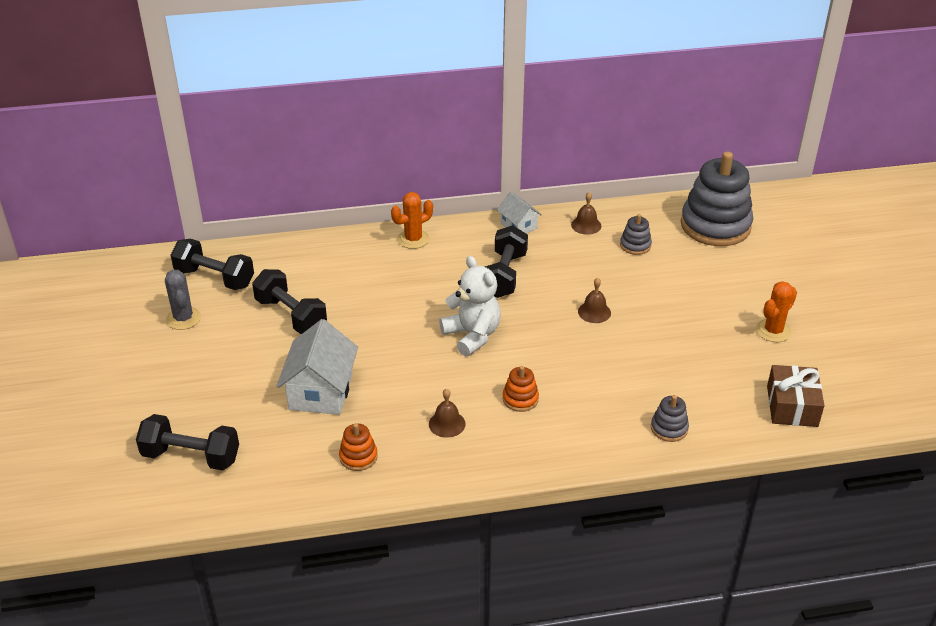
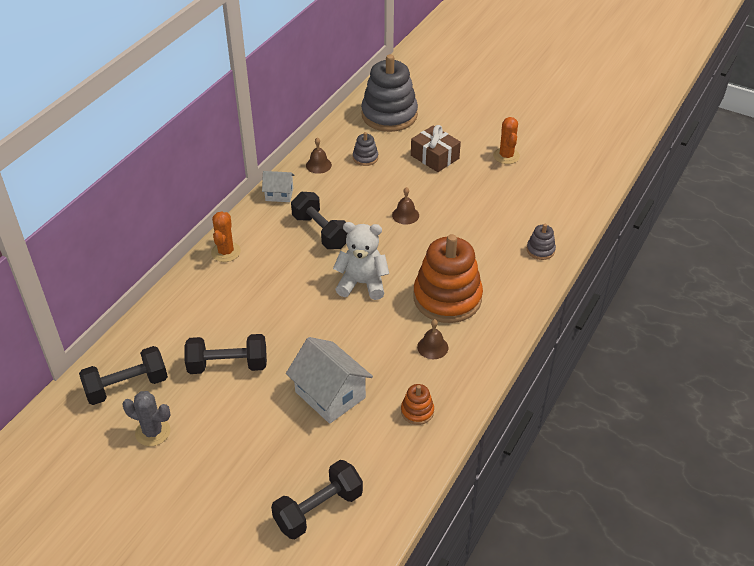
camera: 50 degrees left, 5 degrees up
(520, 399) = (447, 298): orange stacking toy -> orange stacking toy, size x2.30
(792, 406) = (573, 191): brown gift -> brown gift (434, 157)

